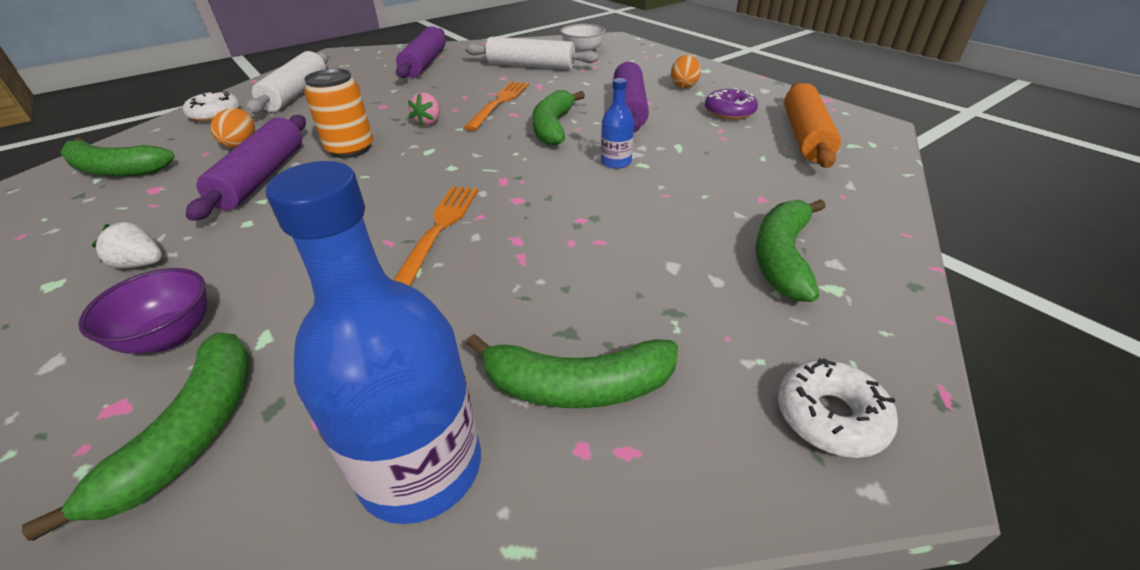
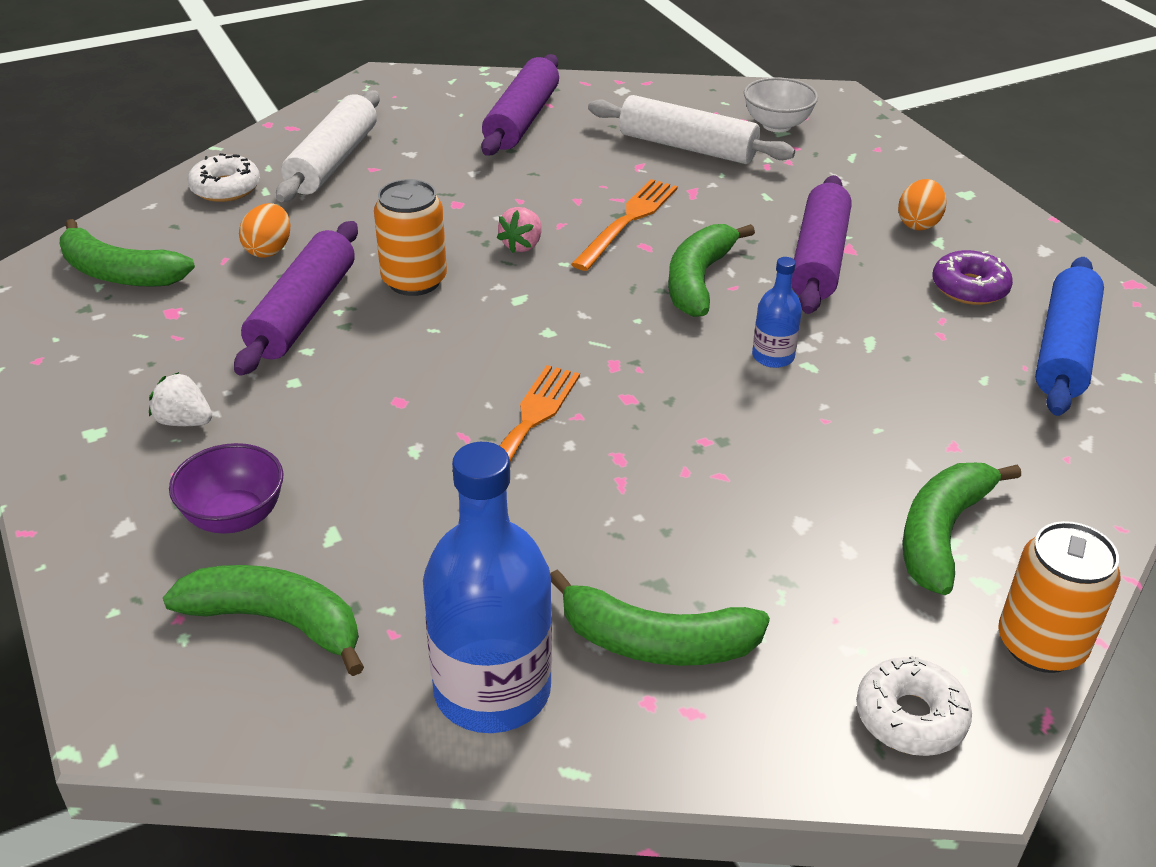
camera: 10 degrees right, 0 degrees up
(192, 433) = (276, 621): green banana -> green banana turned 90 degrees counterclockwise
(804, 136) = (1063, 350): orange rolling pin -> blue rolling pin
(902, 330) = (1041, 645): none -> orange can

